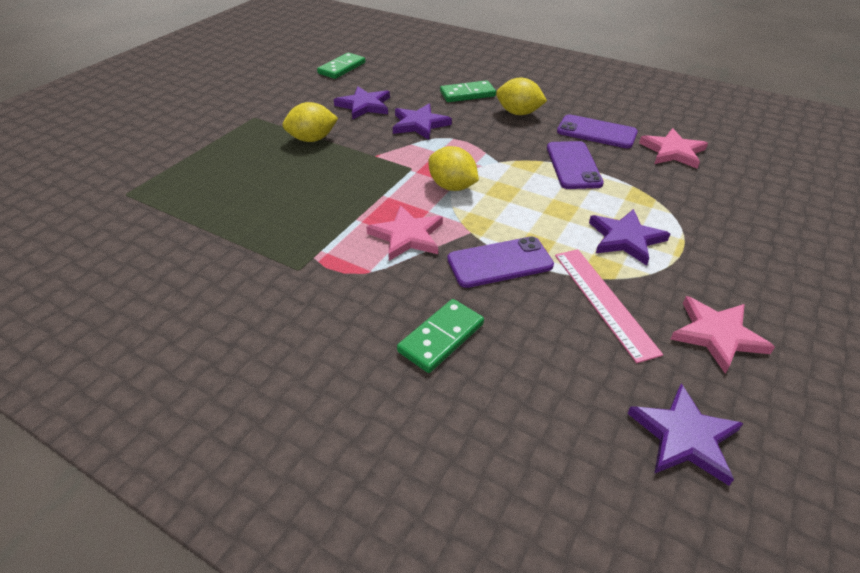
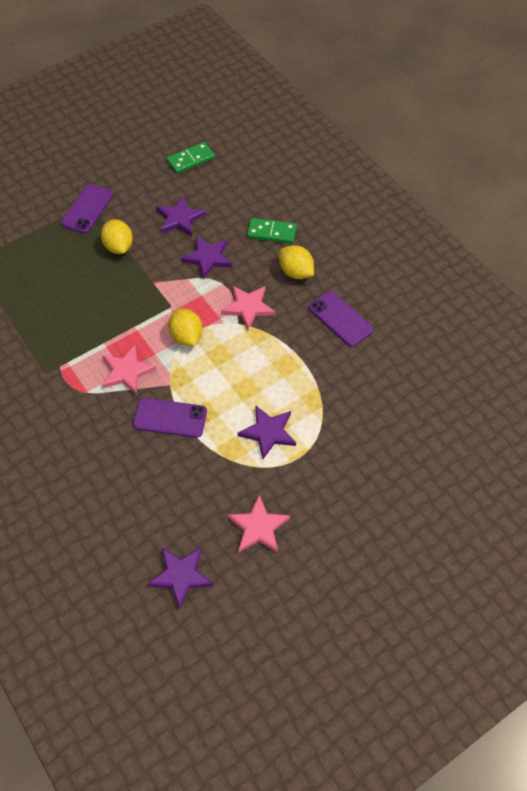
camera: 25 degrees right, 15 degrees up
(312, 139) = (119, 247): yellow lemon -> yellow lemon turned 60 degrees clockwise
(441, 338) = (97, 459): green domino -> none
(573, 165) = (291, 348): purple phone -> purple phone (87, 209)
(604, 301) = (211, 475): pink ruler -> none
(673, 151) = (382, 363): pink star -> pink star (248, 307)

